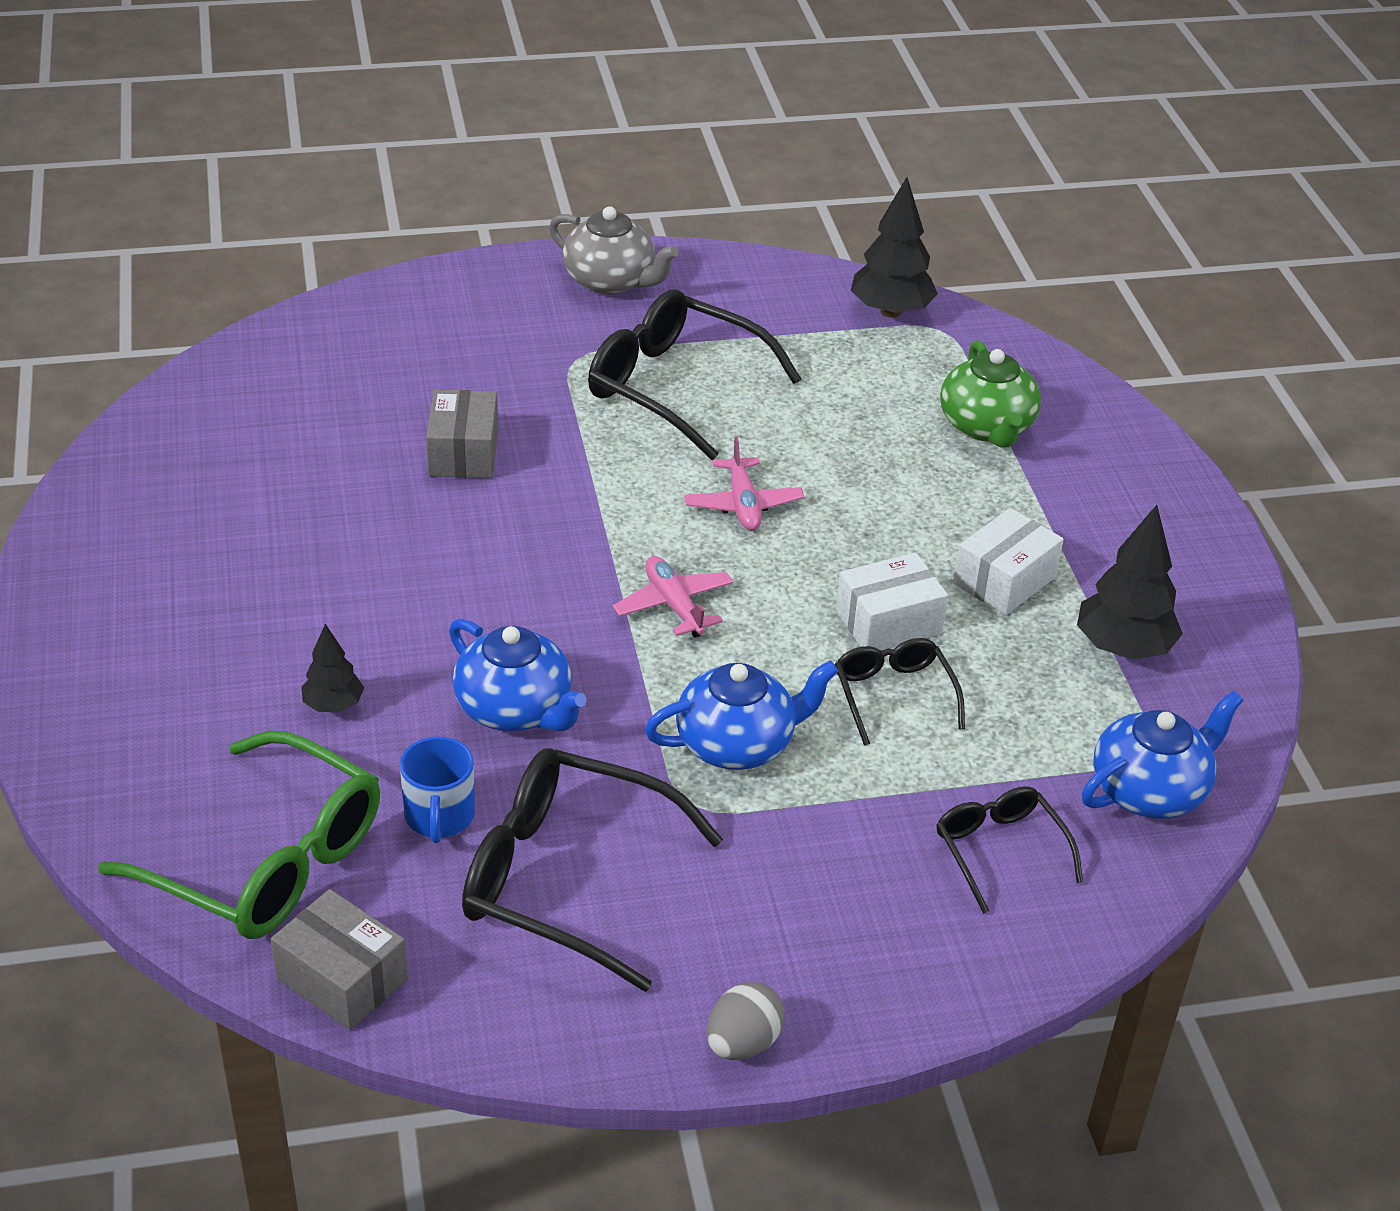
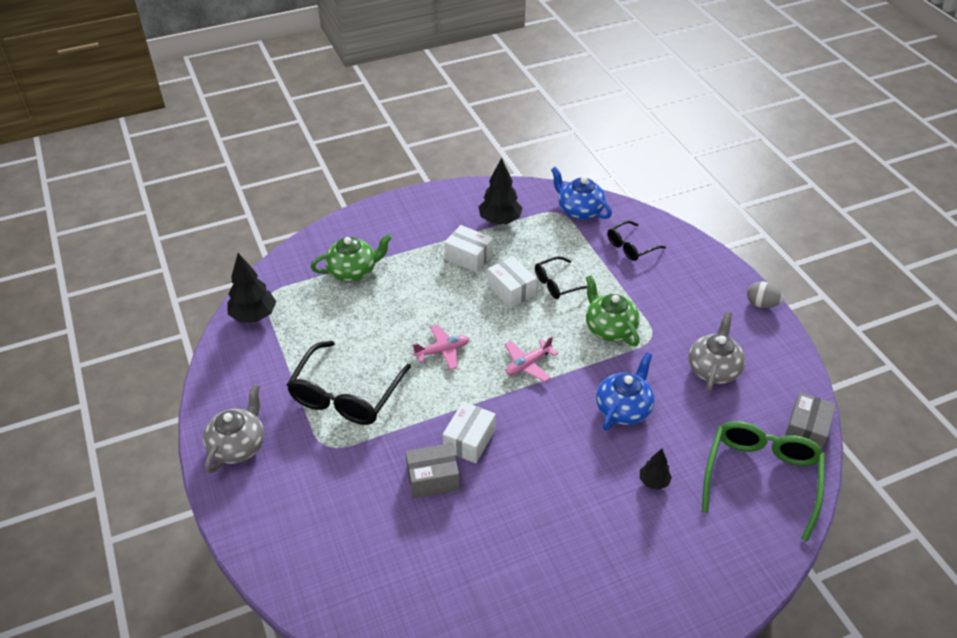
camera: 100 degrees left, 5 degrees up
(439, 816) = (702, 420): blue mug -> none
(524, 503) = (469, 440): none -> white box
(567, 879) = (713, 369): black glasses -> grey teapot
(737, 744) = (609, 328): blue teapot -> green teapot

